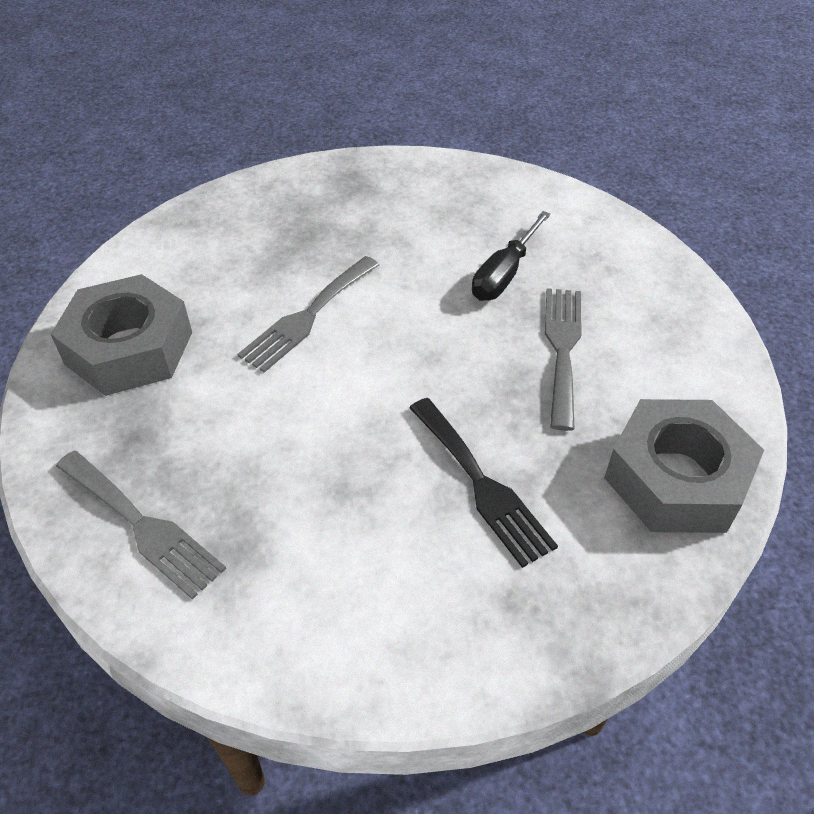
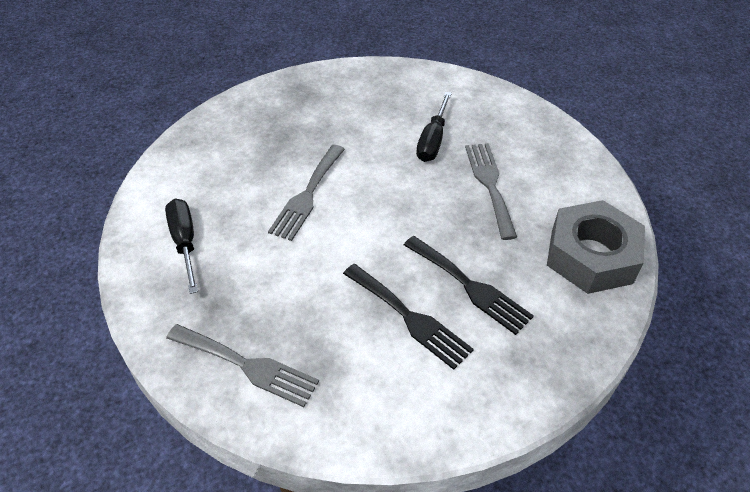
camera: 15 degrees left, 0 degrees up
(129, 348) = (185, 242): grey nut -> black screwdriver
(381, 509) = (409, 318): none -> black fork

